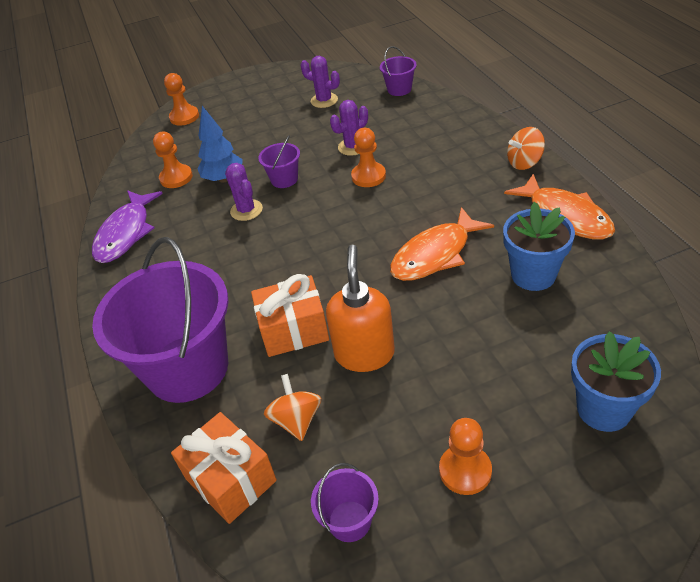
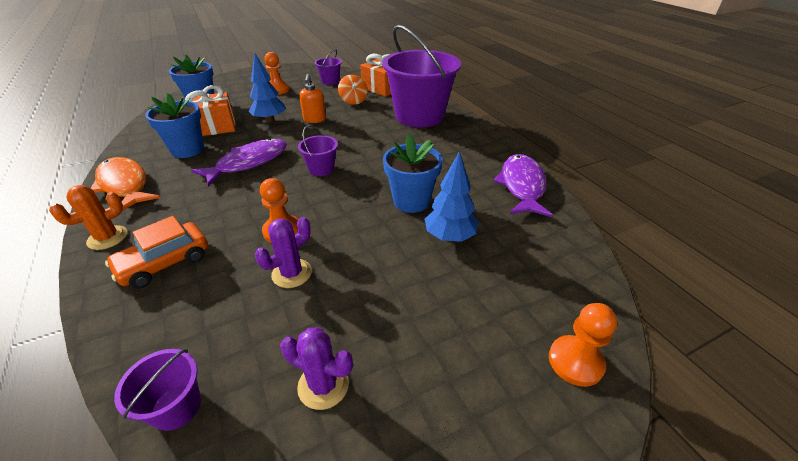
camera: 170 degrees right, 5 degrees down
(176, 178) = (510, 241): orange pawn -> none
(246, 210) = (411, 201): purple cactus -> blue flower pot
(284, 179) = (377, 232): purple bucket -> purple bucket (321, 169)
(293, 330) = (357, 129): orange gift -> orange gift (214, 127)
(364, 353) = (314, 120): orange soap dispenser -> orange soap dispenser, size x0.64
(435, 254) = (249, 163): orange fish -> purple fish
(441, 350) = (270, 120): none -> blue tree
(456, 148) = (165, 263): none -> orange car
(524, 162) = (107, 238): orange spinning top -> orange cactus

